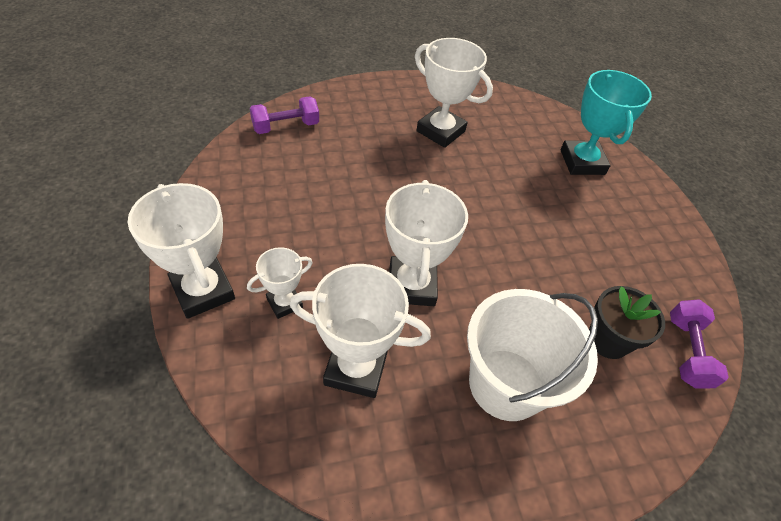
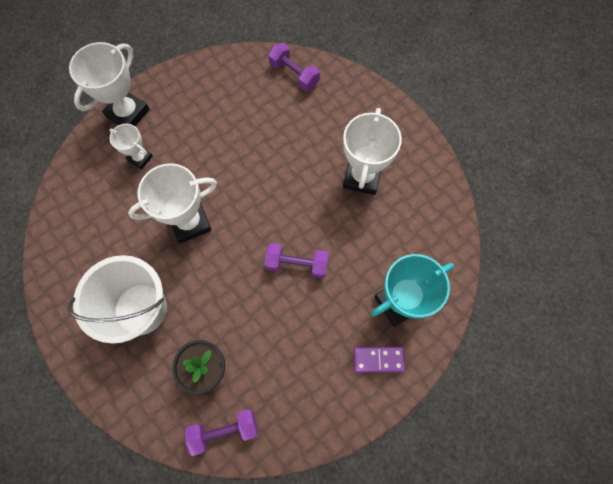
camera: 70 degrees right, 20 degrees up
(356, 368) = (113, 218): white trophy -> none
(512, 213) = (297, 264): none -> purple dumbbell
(634, 197) = (378, 359): none -> purple domino

